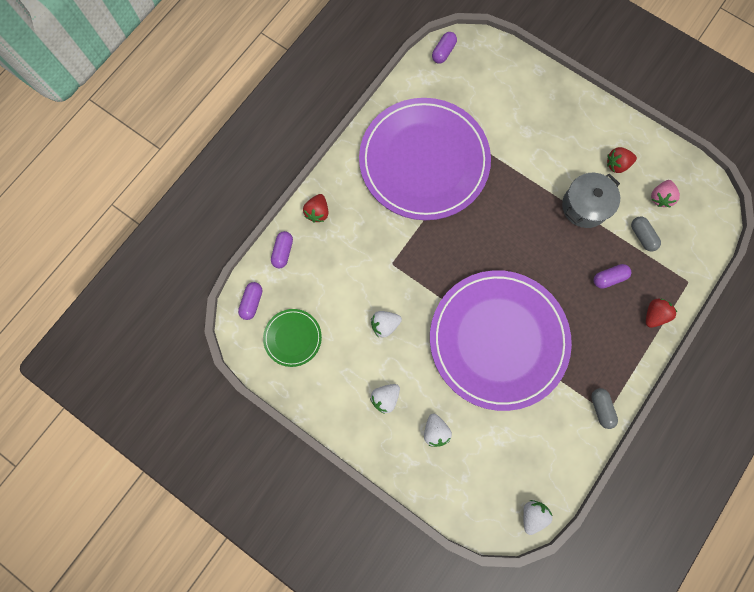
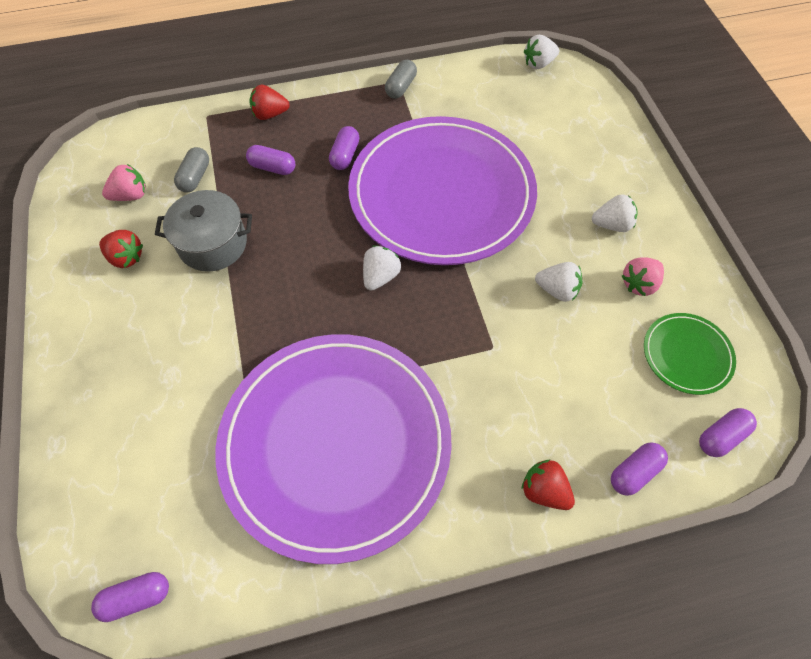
camera: 140 degrees left, 15 degrees down
(317, 212) = (544, 490): red strawberry -> red strawberry turned 105 degrees counterclockwise
(343, 365) = (639, 284): none -> pink strawberry
(435, 431) = (579, 167): white strawberry -> white strawberry (380, 276)
(578, 321) = (345, 155): none -> purple capsule

